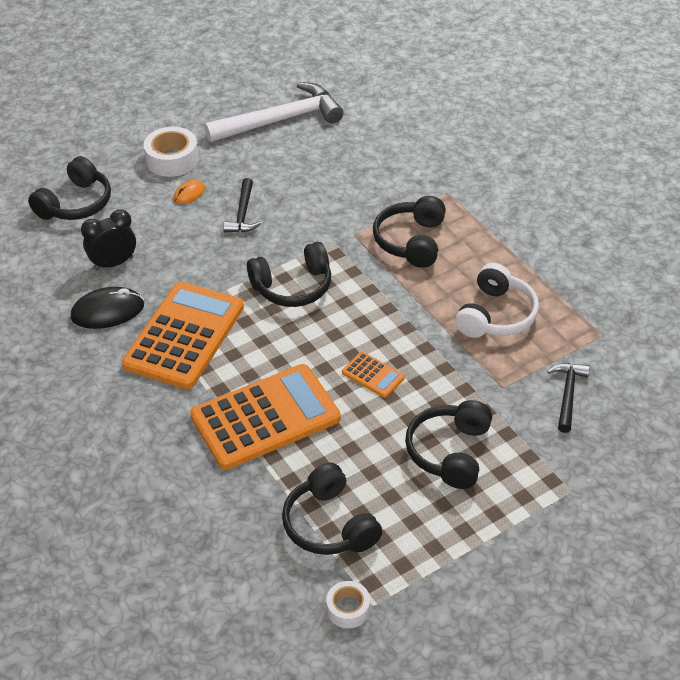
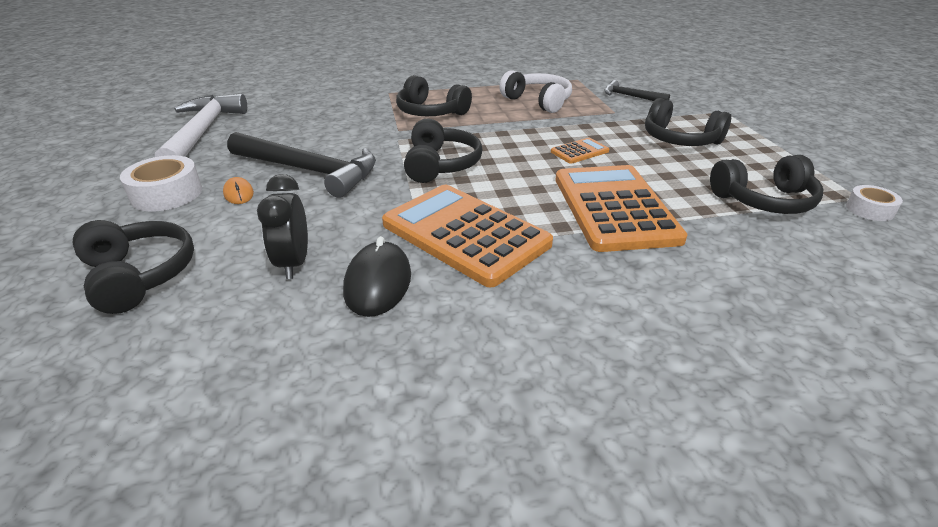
camera: 70 degrees left, 10 degrees down
(243, 213) = (309, 170): black hammer -> black hammer, size x1.94

